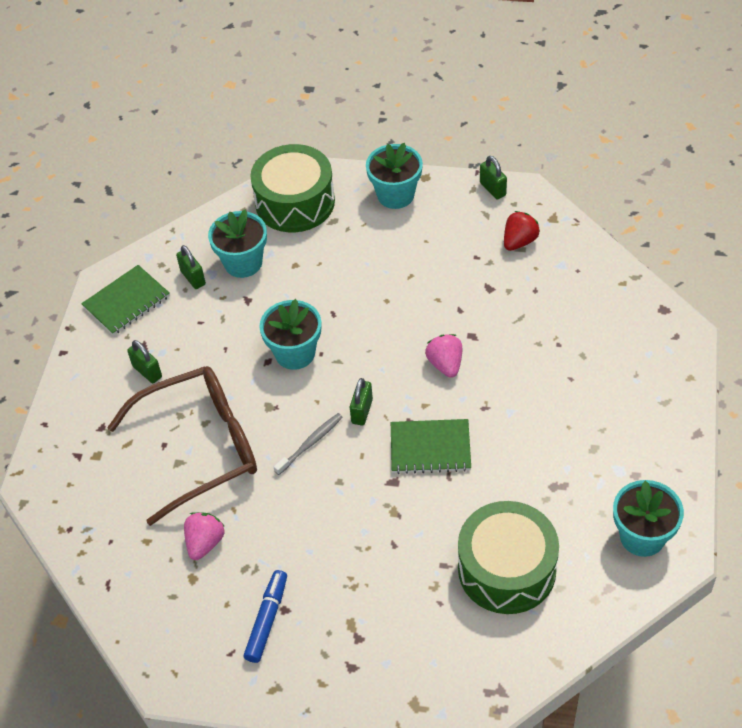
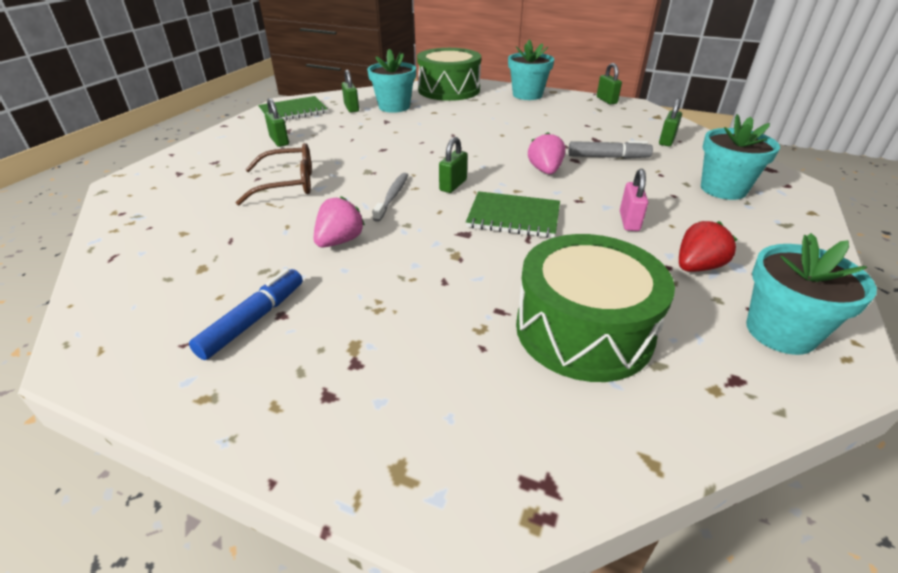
camera: 10 degrees right, 15 degrees down
(200, 447) = (288, 184): brown glasses -> brown glasses, size x0.58
(205, 543) = (239, 244): pink strawberry -> pink strawberry (340, 241)
(295, 353) = (409, 148): turquoise flower pot -> turquoise flower pot (723, 189)
(310, 443) = (392, 196): grey toothbrush -> grey toothbrush turned 45 degrees counterclockwise
(505, 323) = (608, 157): none -> grey marker
(519, 241) = (626, 122): red strawberry -> red strawberry (697, 267)
(532, 430) = (629, 221): none -> pink padlock
(563, 274) = (666, 141): none -> green padlock

